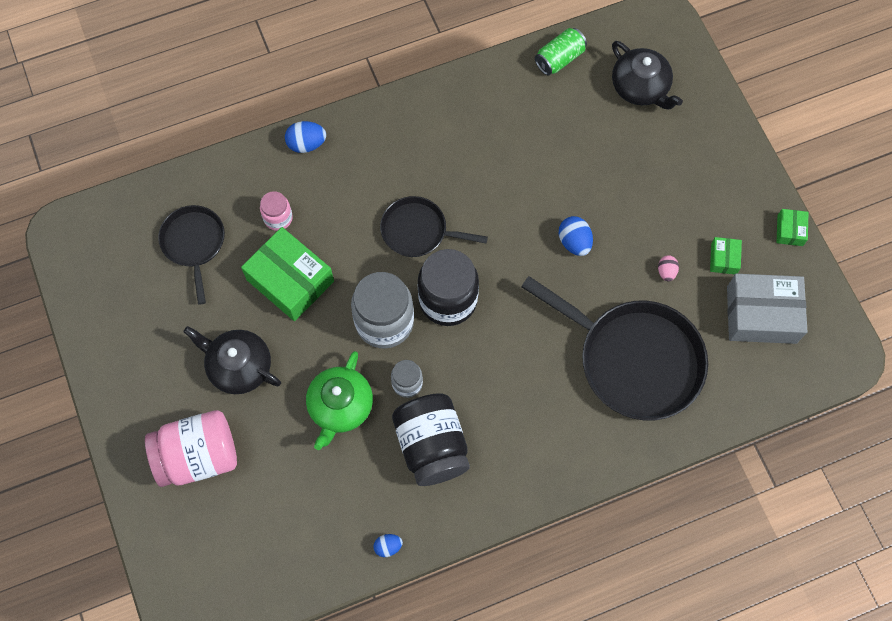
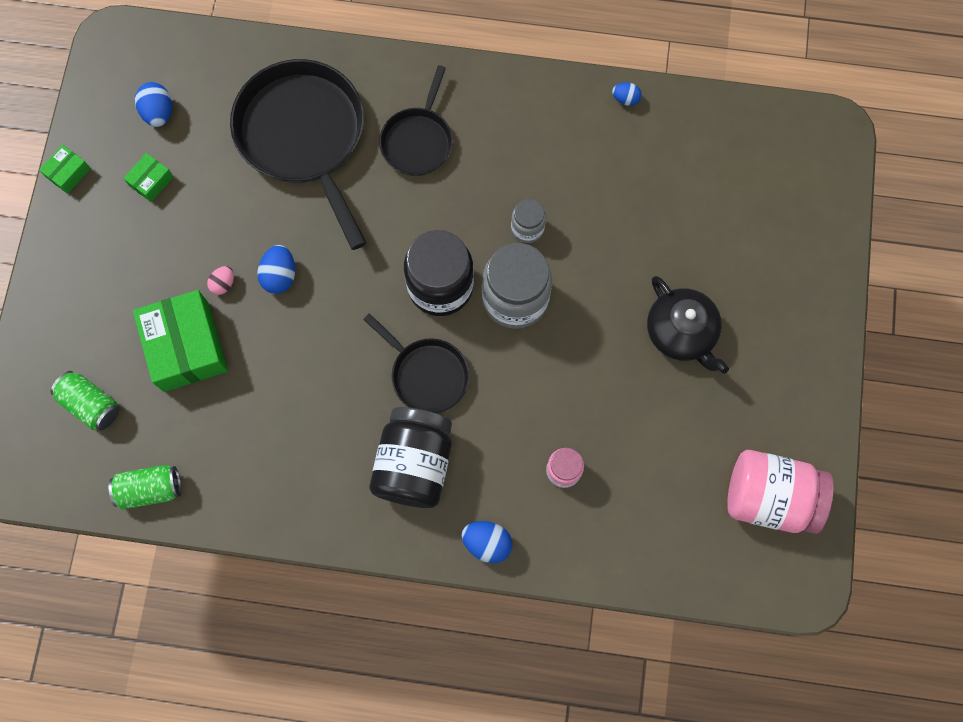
camera: 150 degrees left, 5 degrees up
(194, 243) = (667, 491): black pan -> black pan (418, 141)
(198, 456) = (761, 267): pink jar -> pink jar (769, 497)
(290, 280) = (586, 393): green box -> green box (186, 346)
(340, 406) = (602, 241): green teapot -> none
(432, 446) = (537, 161): black jar -> black jar (414, 464)
(640, 87) = (91, 404): black teapot -> green can
(666, 272) = (214, 198): pink egg -> pink egg (223, 284)
(761, 315) = (159, 113): grey box -> blue egg

